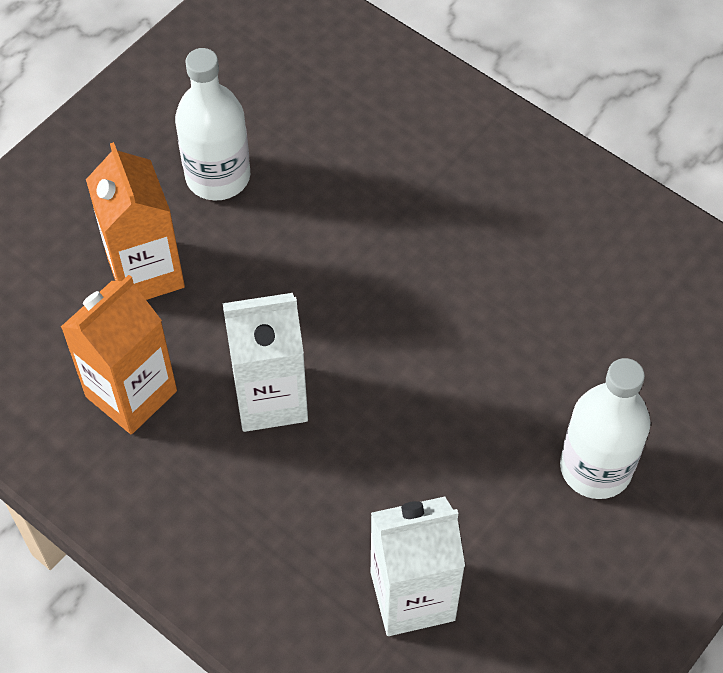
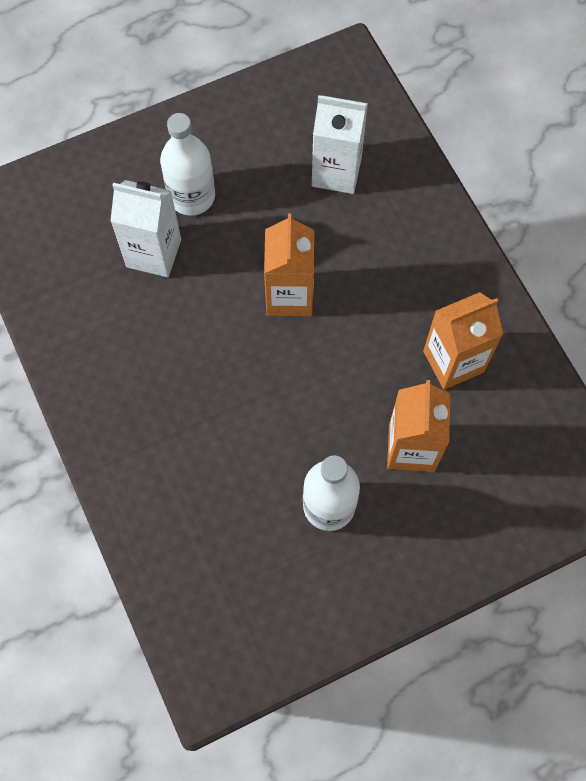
camera: 155 degrees left, 10 degrees up
(270, 398) = (365, 320): white carton -> white carton (154, 253)
(386, 389) = (289, 295): none -> orange carton

